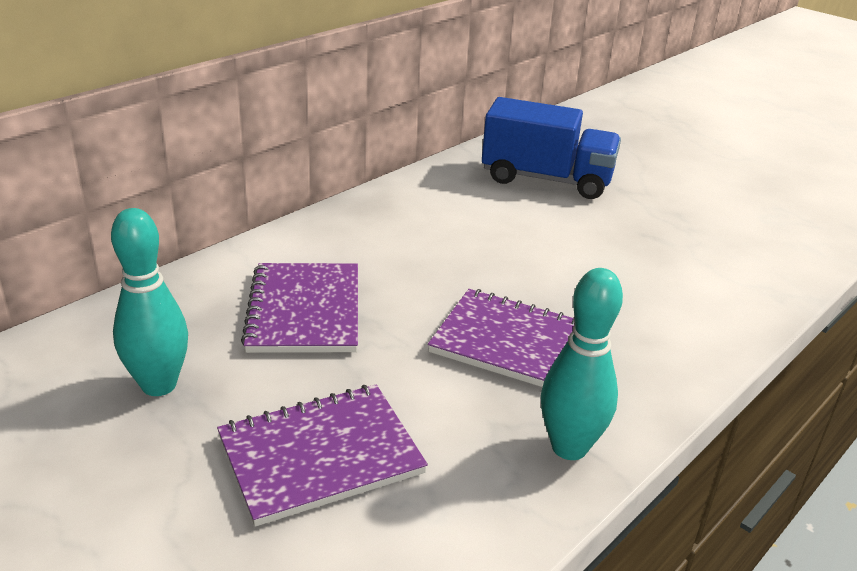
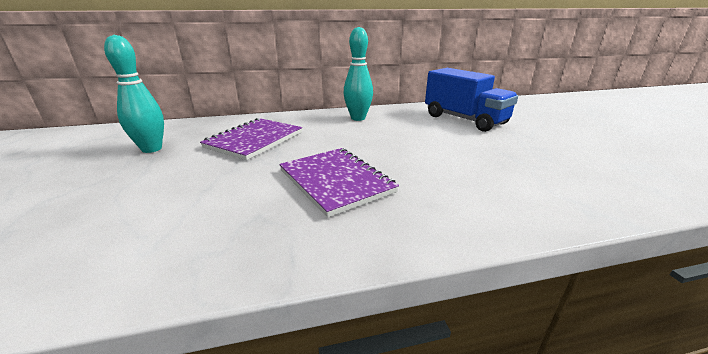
camera: 35 degrees right, 5 degrees down
(320, 455) = (152, 196): purple notebook -> none
(569, 447) = (281, 247): turquoise bowling pin -> turquoise bowling pin (358, 118)

